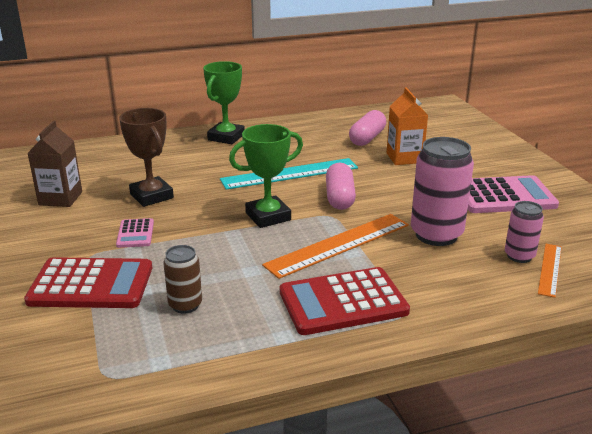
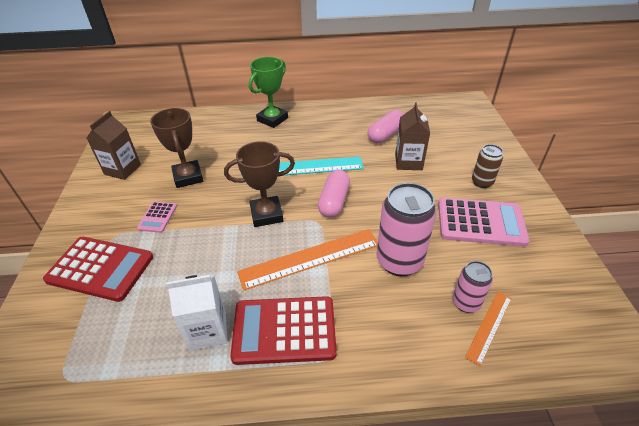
camera: 15 degrees right, 15 degrees up
(185, 305) = (158, 307): brown can -> brown can (482, 182)
(257, 315) = (208, 330): none -> white carton
(268, 216) = (266, 214): green trophy -> brown trophy
(404, 158) = (408, 162): orange carton -> brown carton

